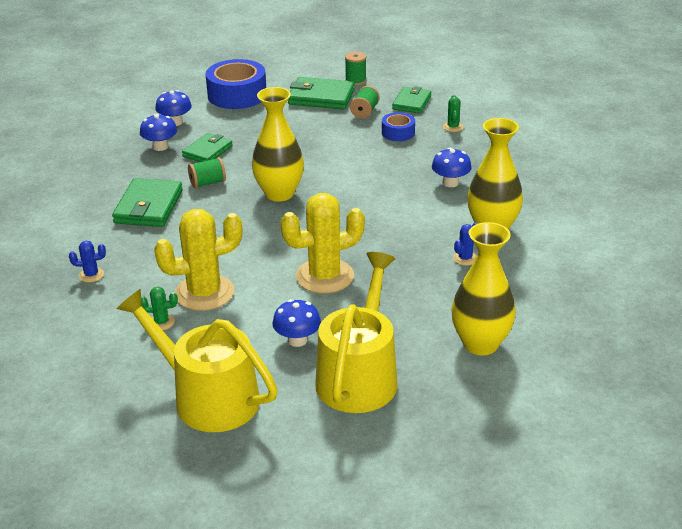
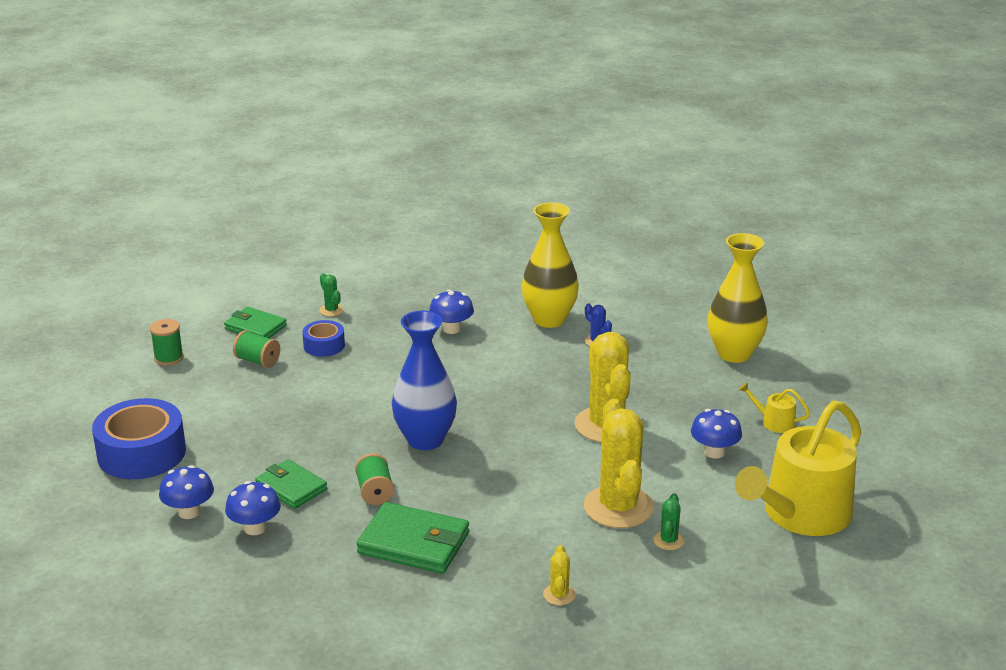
camera: 80 degrees left, 5 degrees down
(91, 275) = (559, 595): blue cactus -> yellow cactus
(279, 193) = (425, 440): yellow vase -> blue vase
(321, 97) = (197, 387): green wallet -> none
(359, 376) = (774, 422): yellow watering can -> yellow watering can, size x0.40
(453, 127) = (331, 310): green cactus -> green cactus turned 45 degrees clockwise

